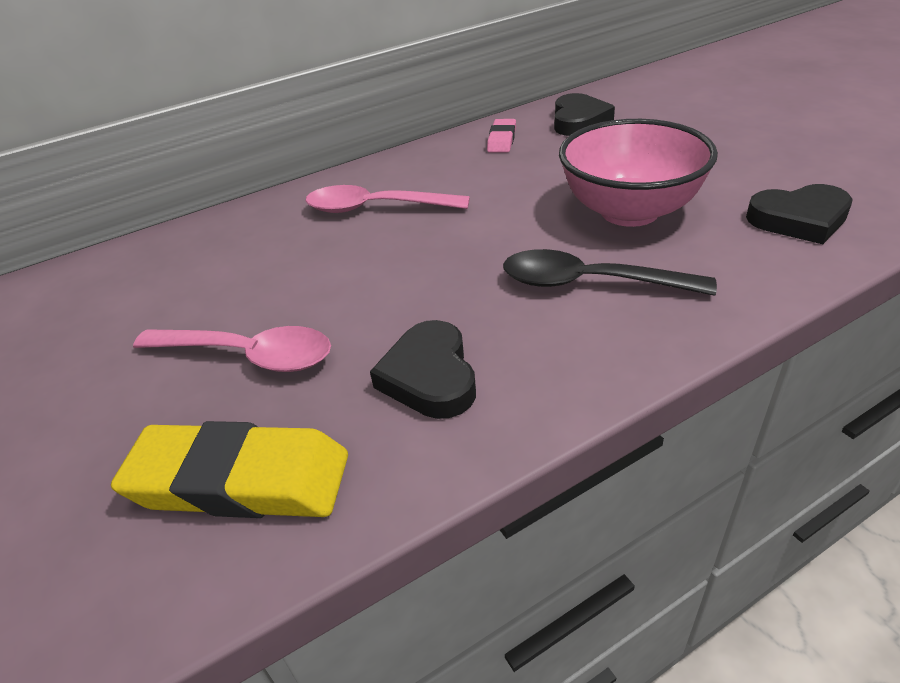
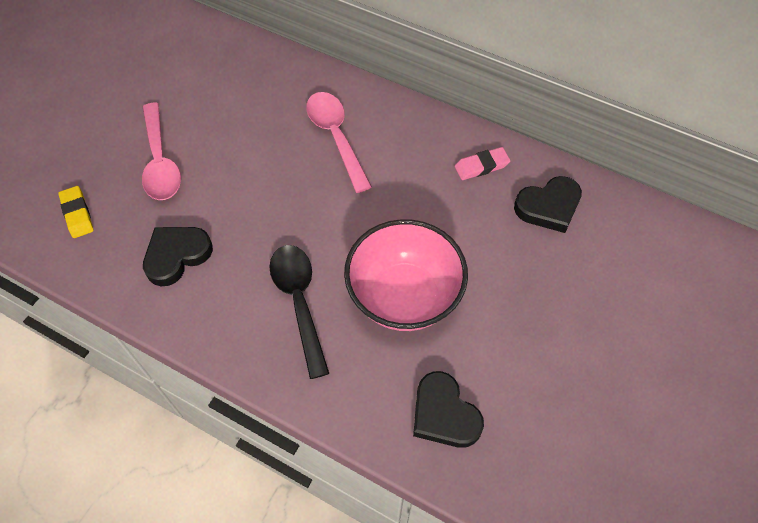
camera: 55 degrees right, 20 degrees up
(239, 480) = (77, 214): yellow eraser -> yellow eraser, size x0.51

